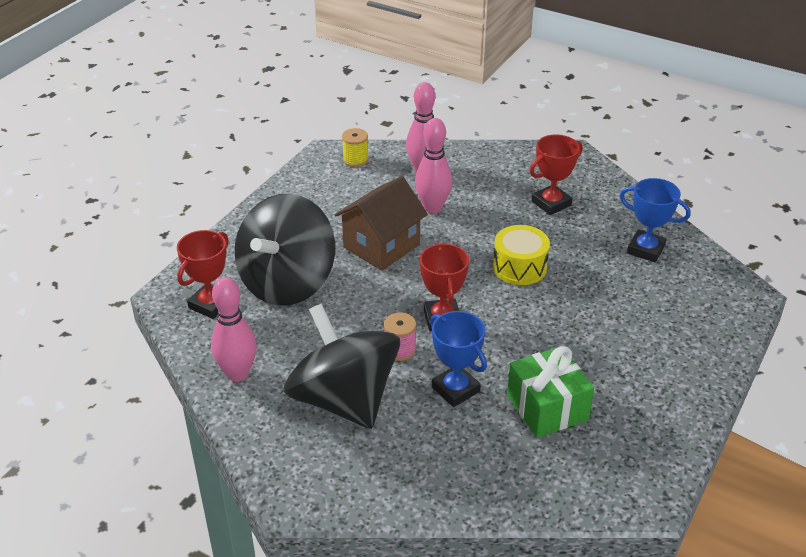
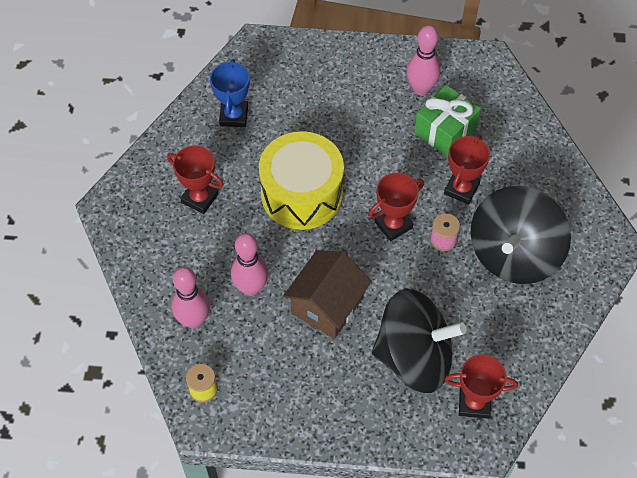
camera: 115 degrees left, 20 degrees up
(238, 373) = (533, 338): pink bowling pin -> pink bowling pin (421, 88)
(381, 246) = (327, 306): brown house -> brown house turned 75 degrees counterclockwise
(455, 389) = (461, 189): blue trophy -> red trophy
(519, 267) = (302, 194): yellow drum -> yellow drum, size x1.72

